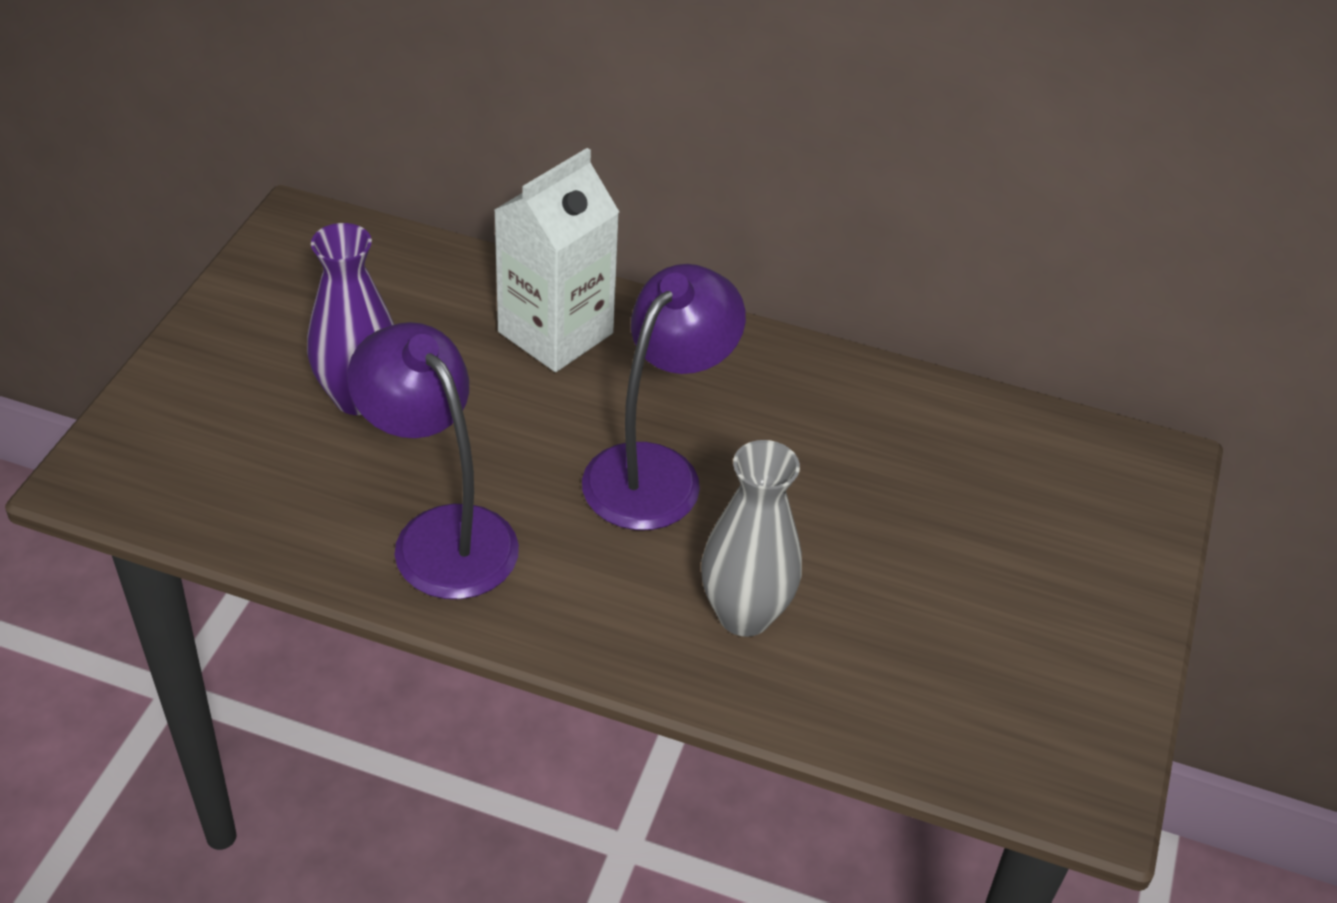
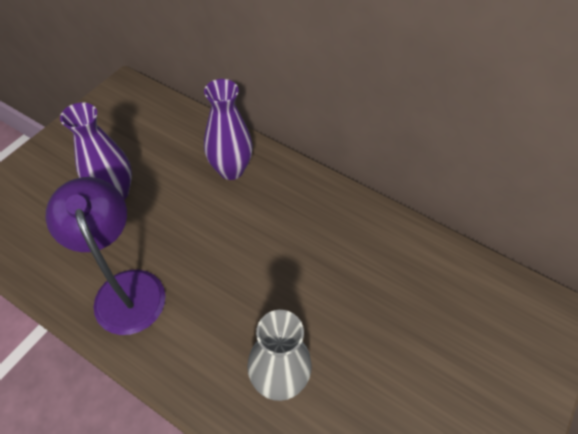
camera: 15 degrees right, 10 degrees up
(555, 332) = (231, 170): white carton -> purple vase
(656, 470) = (257, 267): purple lamp -> none

